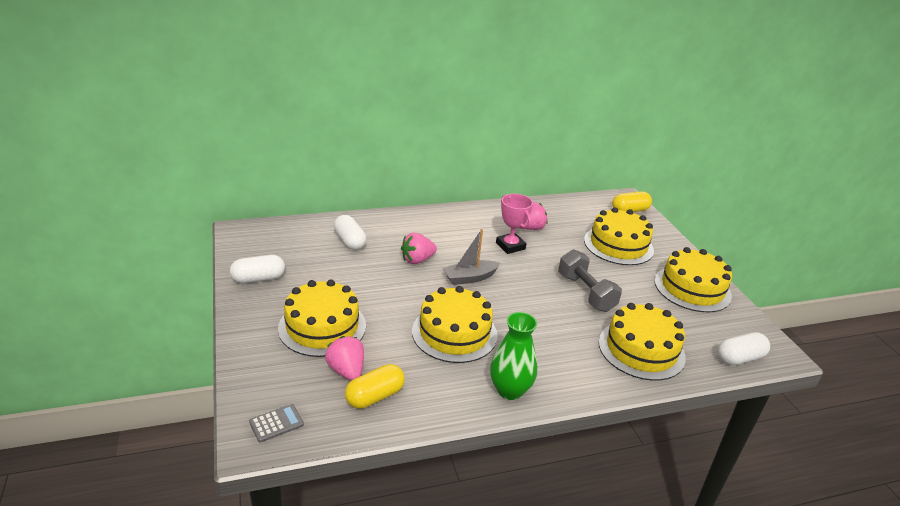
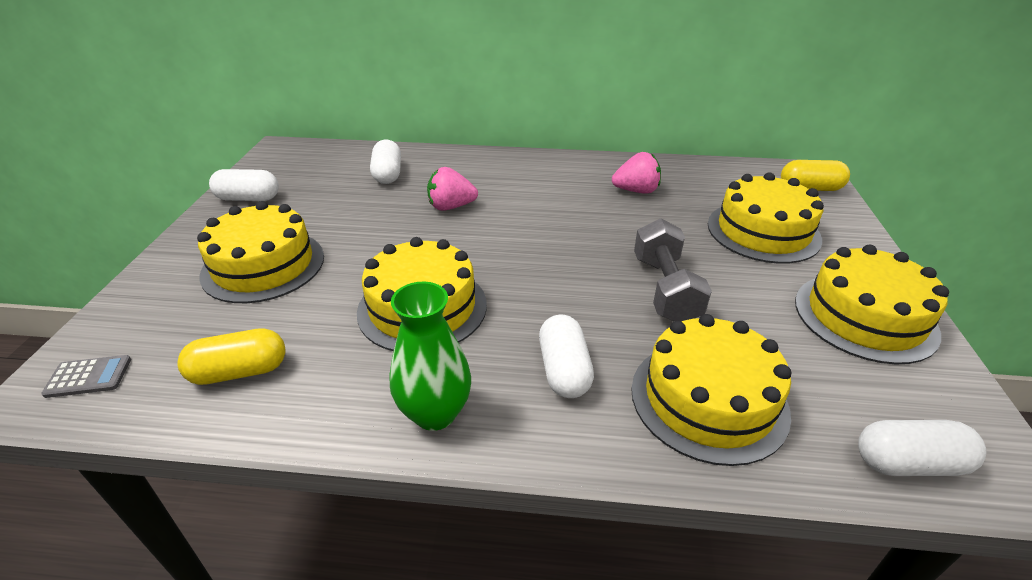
camera: 25 degrees right, 5 degrees up
(346, 370) = (238, 327): pink strawberry -> none
(470, 278) = (503, 239): grey boat -> none
(510, 246) = (591, 208): pink trophy -> none
(561, 351) = (564, 370): none -> white capsule

